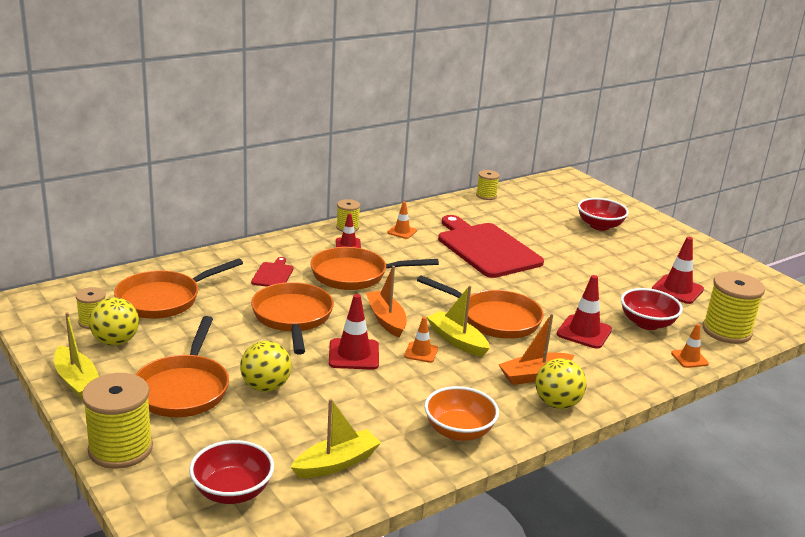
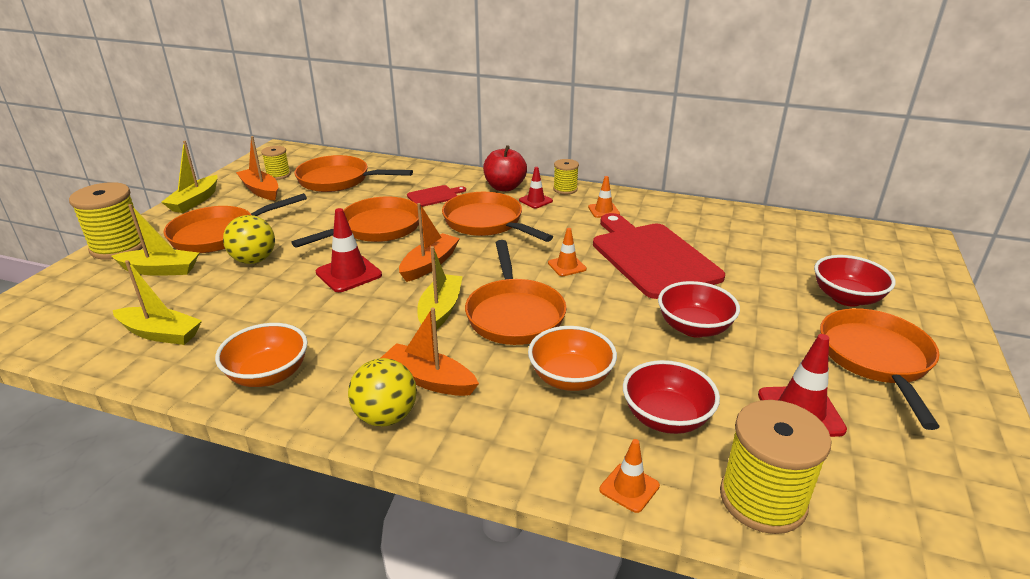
camera: 55 degrees right, 5 degrees up
(115, 341) = (260, 190): yellow ball -> orange boat
(213, 437) = (160, 270): none -> yellow boat
(232, 491) = (87, 307): red bowl -> red bowl (694, 328)
(305, 244) = (504, 187): none -> red apple
(421, 352) = (393, 301): orange traffic cone -> orange traffic cone (567, 266)
(486, 196) = (763, 216): yellow spool -> none
(486, 248) = (651, 257): red cutting board -> red cutting board turned 45 degrees counterclockwise
(584, 332) = (570, 378): red traffic cone -> orange bowl
(658, 250) = (876, 359): none -> orange pan

